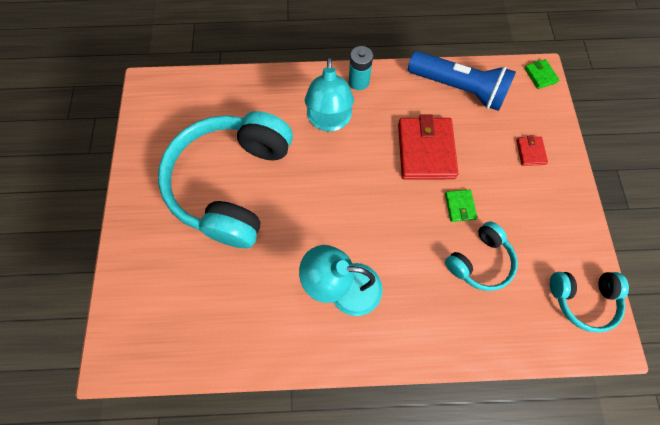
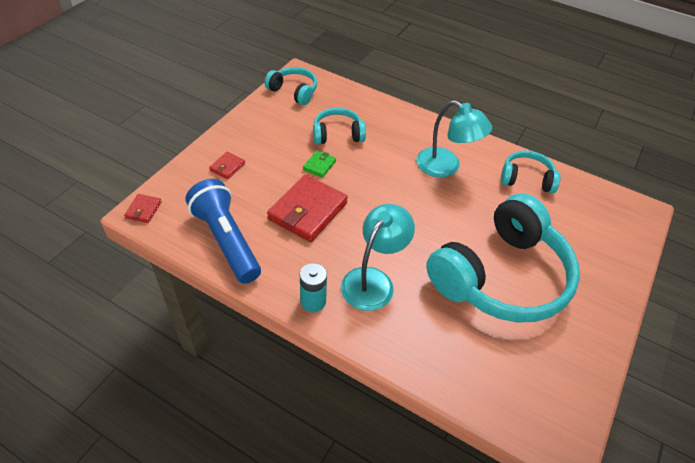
camera: 150 degrees left, 20 degrees down
(252, 328) = (526, 179): none -> turquoise headphones
(540, 75) = (143, 210): green wallet -> red wallet

